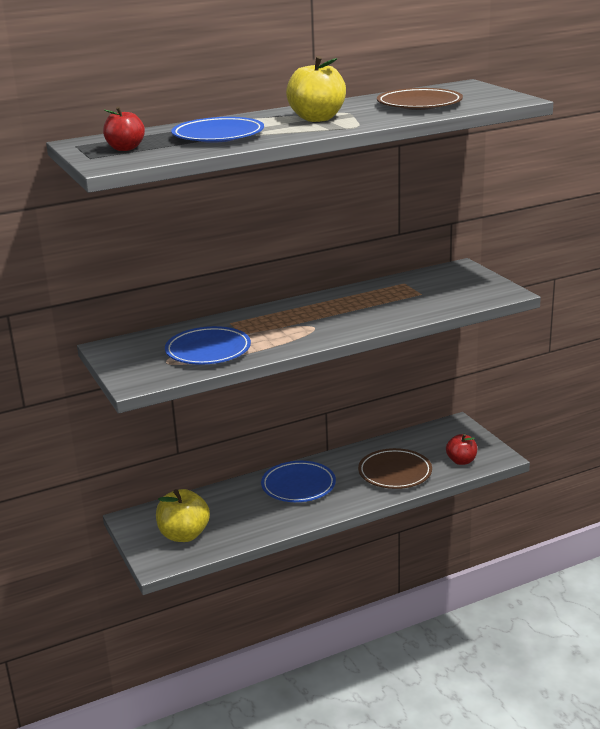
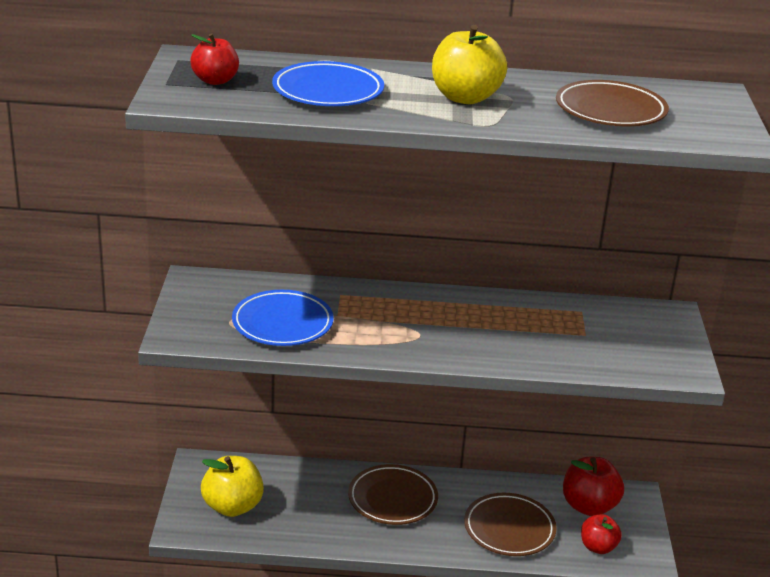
camera: 25 degrees right, 5 degrees up
(298, 486) = (392, 499): blue plate -> brown plate
(433, 440) = (589, 506): none -> red apple

